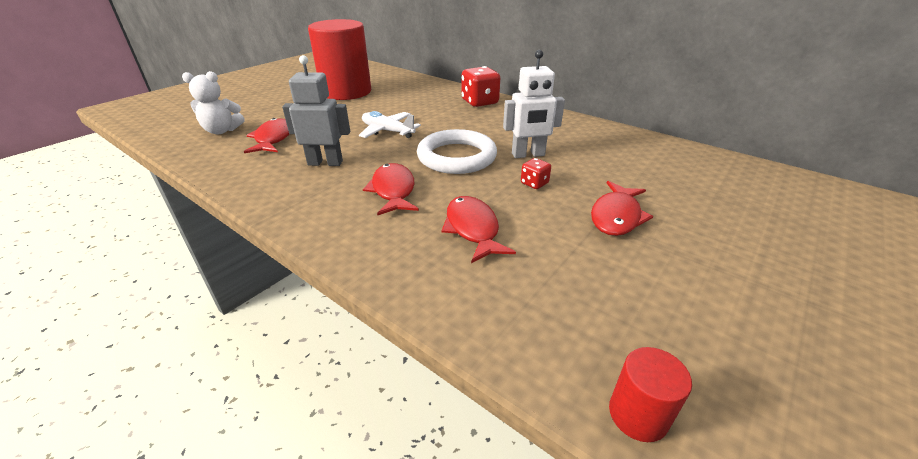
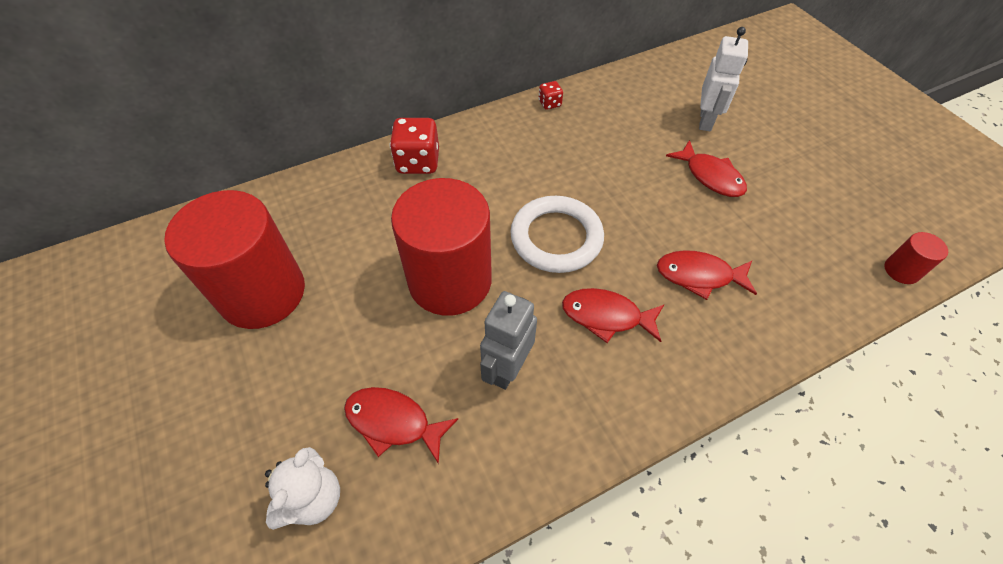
camera: 65 degrees left, 20 degrees up
(387, 131) = (450, 280): white plane -> red cylinder
(528, 155) = (580, 180): white robot -> white robot (706, 120)
(534, 183) = (639, 201): red dice -> red dice (549, 103)

